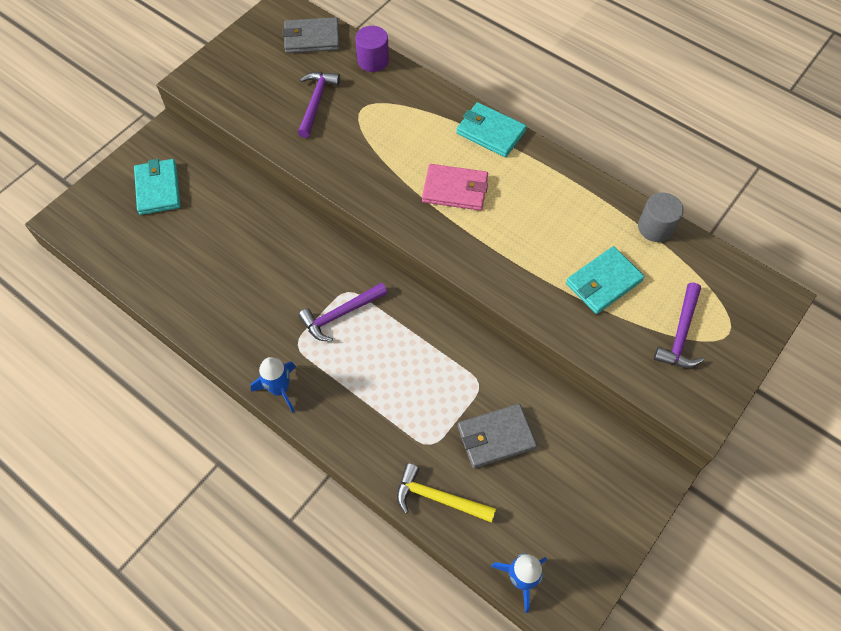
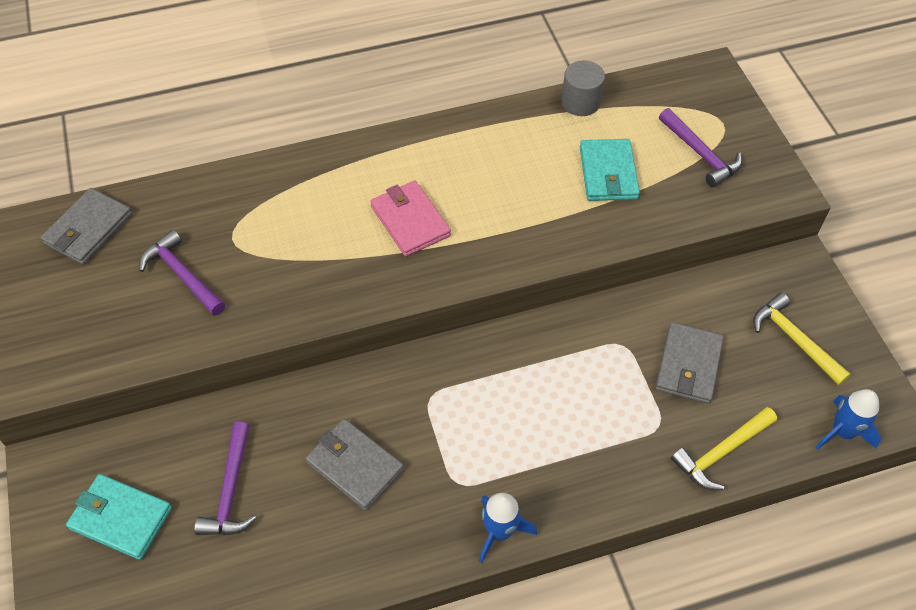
camera: 55 degrees left, 5 degrees down
(269, 281) = (354, 466): none -> grey wallet
(340, 314) = (453, 420): purple hammer -> purple hammer (231, 490)
(373, 60) = (179, 193): purple cylinder -> none
(455, 190) = (410, 221): pink wallet -> pink wallet turned 75 degrees counterclockwise
(490, 132) = (367, 152): turquoise wallet -> none
(579, 502) = (794, 339): none -> yellow hammer

